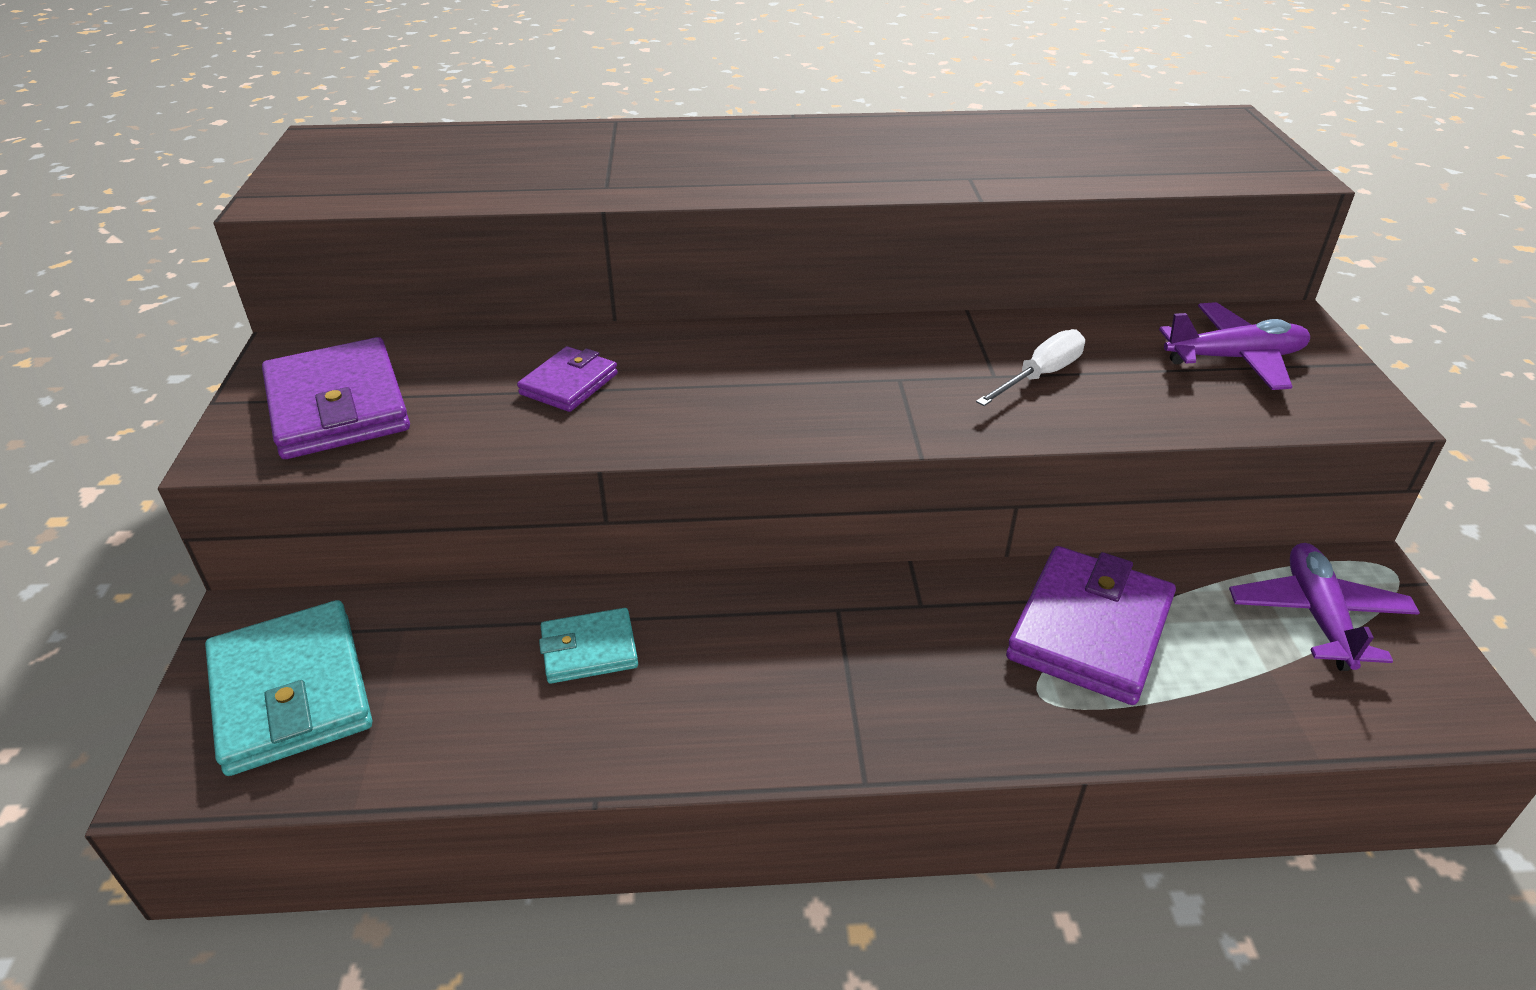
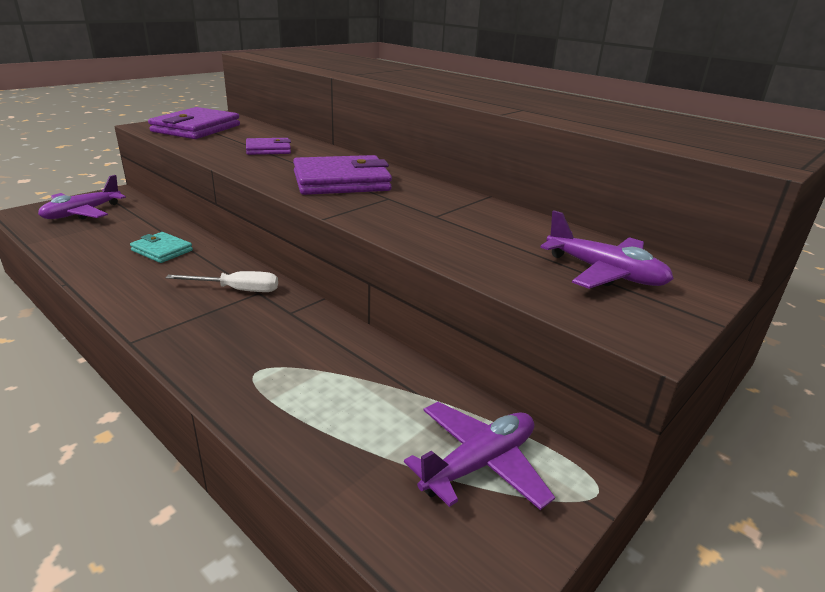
camera: 45 degrees right, 10 degrees down
(291, 693) = (82, 213): turquoise wallet -> purple plane
(1040, 376) = (458, 225): white screwdriver -> white screwdriver (237, 290)
(1089, 630) = (335, 371): purple wallet -> purple wallet (341, 181)

